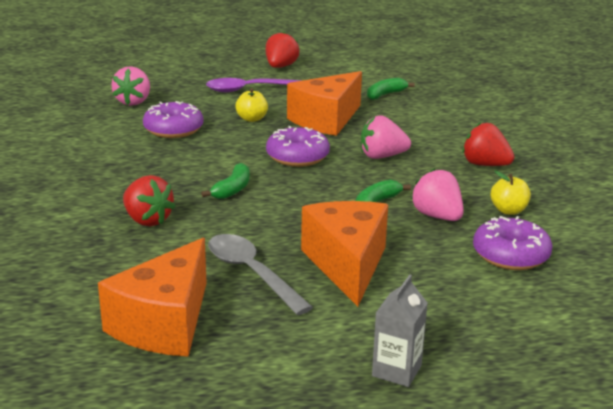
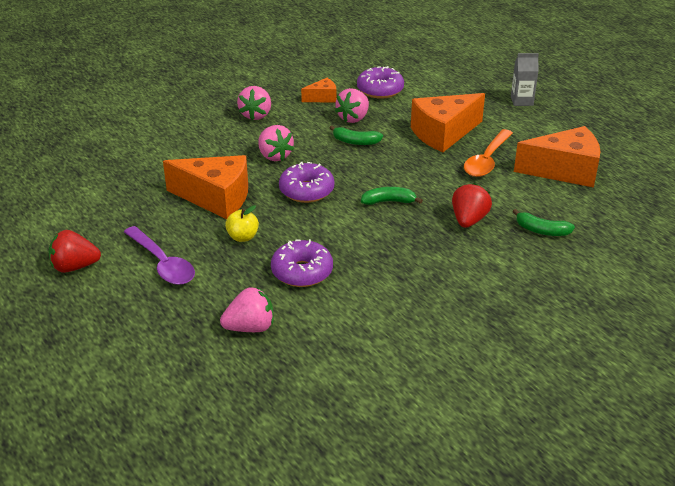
camera: 115 degrees left, 10 degrees up
(251, 273) = (487, 160): grey spoon -> orange spoon
(385, 94) = (129, 184): green banana -> green banana (541, 231)
(485, 165) = (256, 115): red strawberry -> pink strawberry
(508, 210) = (322, 98): yellow apple -> orange cheese

